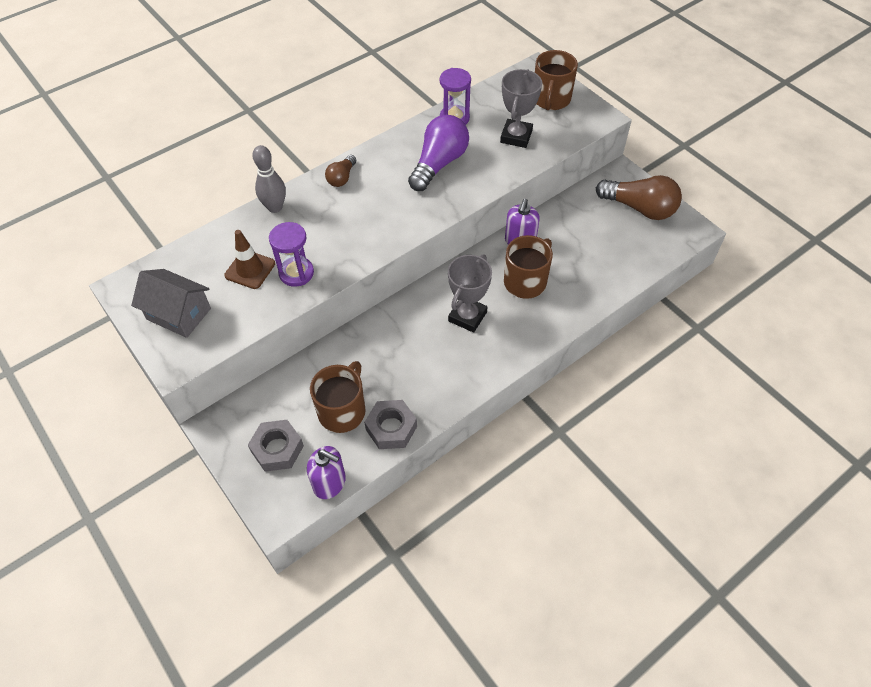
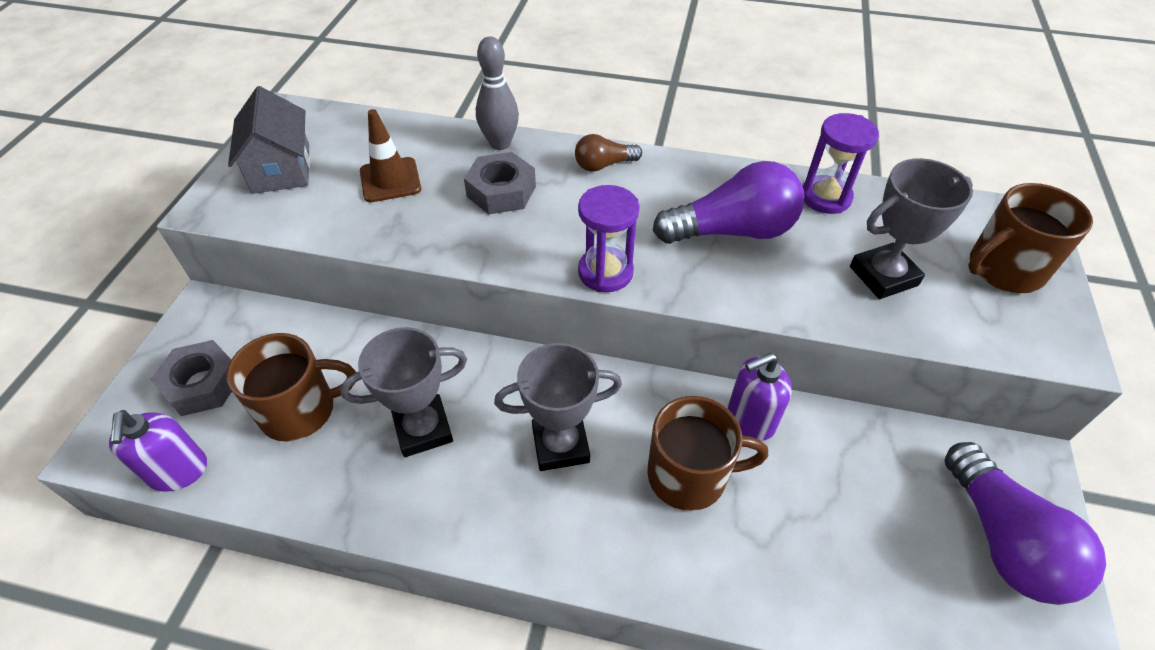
camera: 50 degrees right, 5 degrees down
(296, 273) = (419, 218): purple hourglass -> purple hourglass (605, 272)
(391, 428) = (306, 482): grey nut -> grey nut (501, 191)
(407, 364) = (423, 429): none -> grey trophy
(639, 208) = (1003, 540): brown light bulb -> purple light bulb

